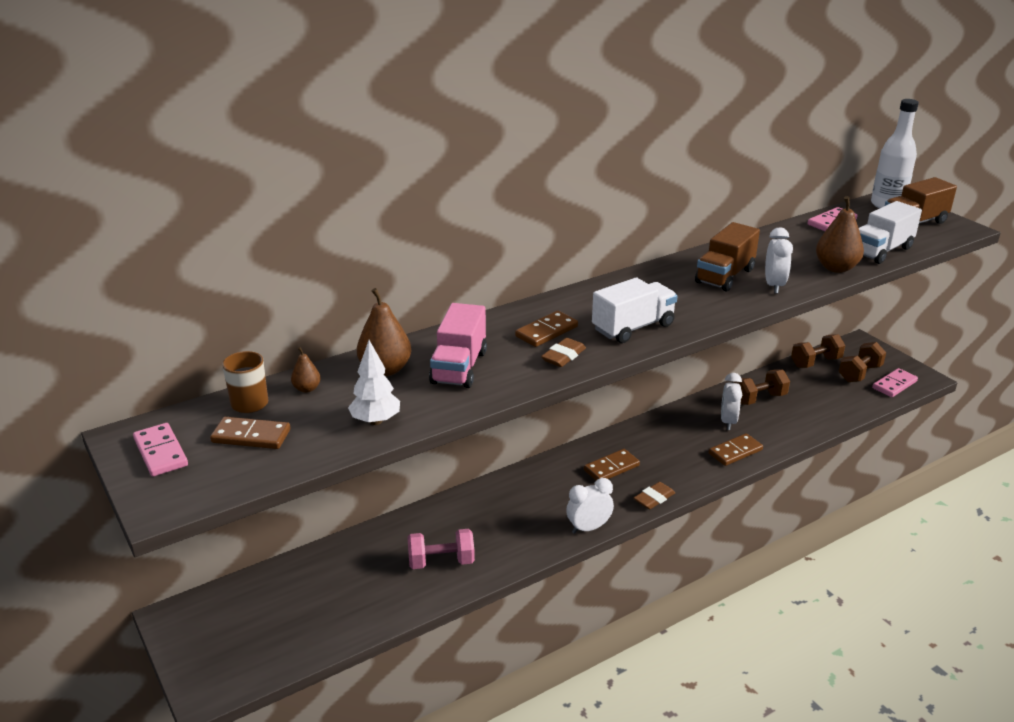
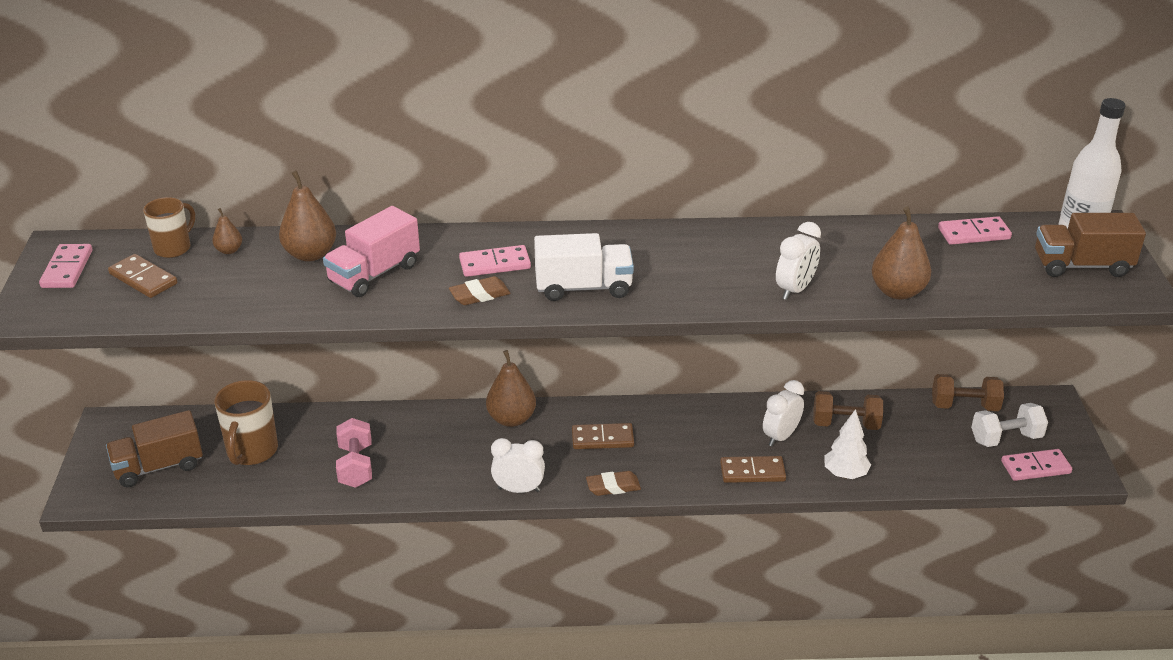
camera: 30 degrees right, 5 degrees up
(337, 586) = (251, 451): none -> brown mug
(376, 421) = (249, 300): white tree -> white tree (845, 474)
(441, 562) = (355, 466): pink dumbbell -> pink dumbbell turned 60 degrees clockwise
(530, 479) = (511, 419): none -> brown pear
(546, 332) = (495, 264): brown domino -> pink domino
(724, 276) = (754, 261): brown truck -> brown truck (159, 466)
(859, 373) = (1006, 438): brown dumbbell -> white dumbbell
(881, 251) = (985, 288): white truck -> none

